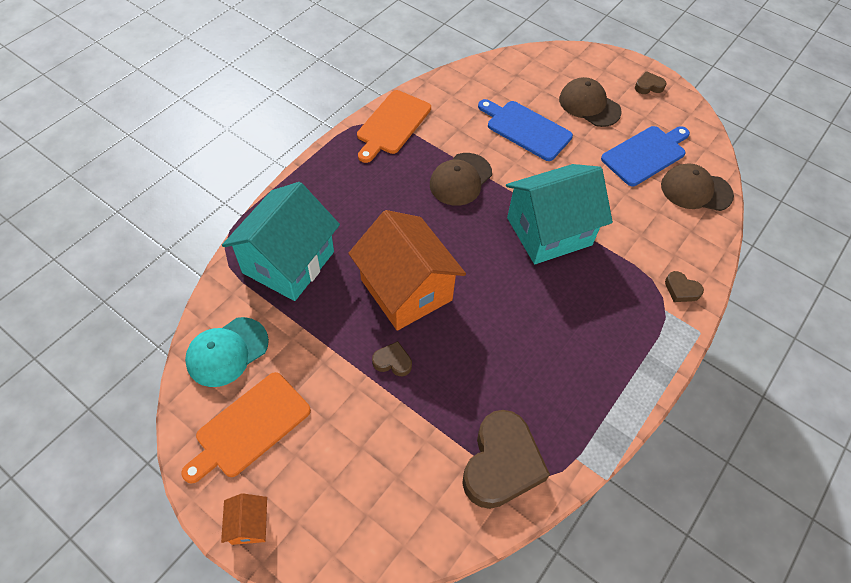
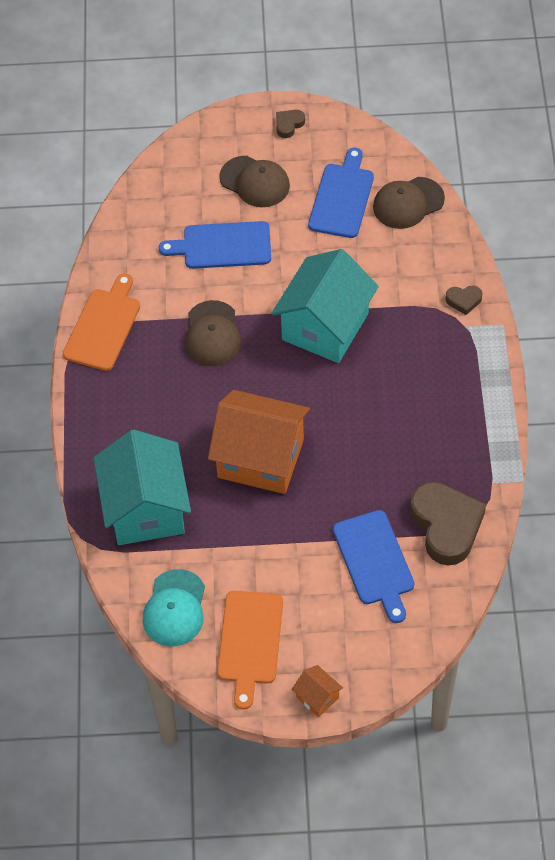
camera: 35 degrees left, 0 degrees up
(392, 124) = (103, 326): orange cutting board -> orange cutting board turned 150 degrees counterclockwise
(392, 361) = (304, 518): brown heart -> none
(412, 444) = (375, 561): none -> blue cutting board
(589, 105) = (255, 182): brown cap -> brown cap turned 150 degrees counterclockwise

